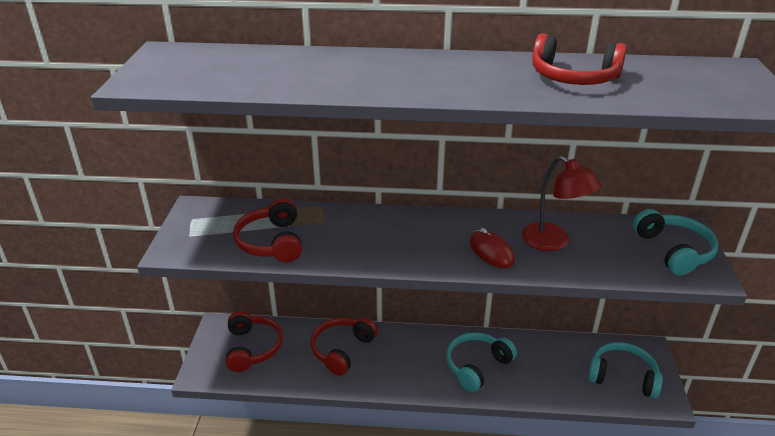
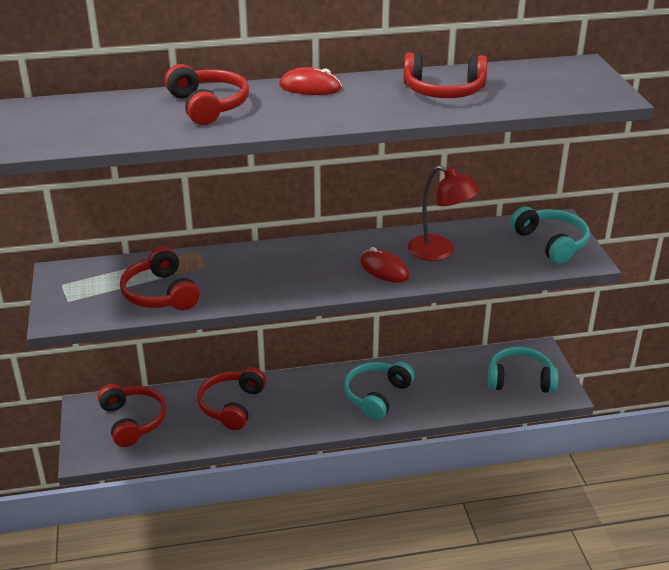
camera: 15 degrees left, 0 degrees up
(326, 66) = (208, 106): none -> red headphones
(435, 60) = (310, 87): none -> red mouse

